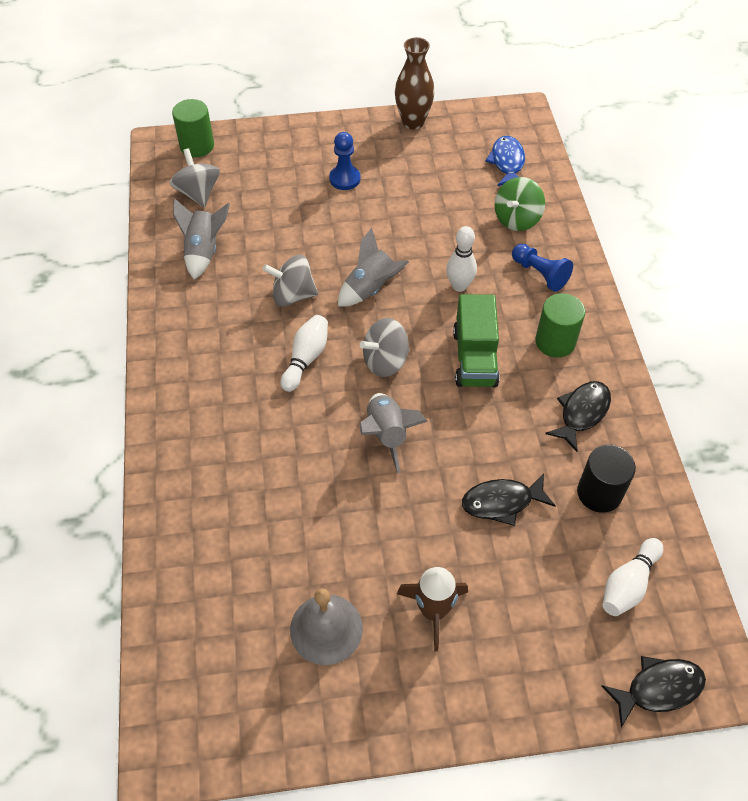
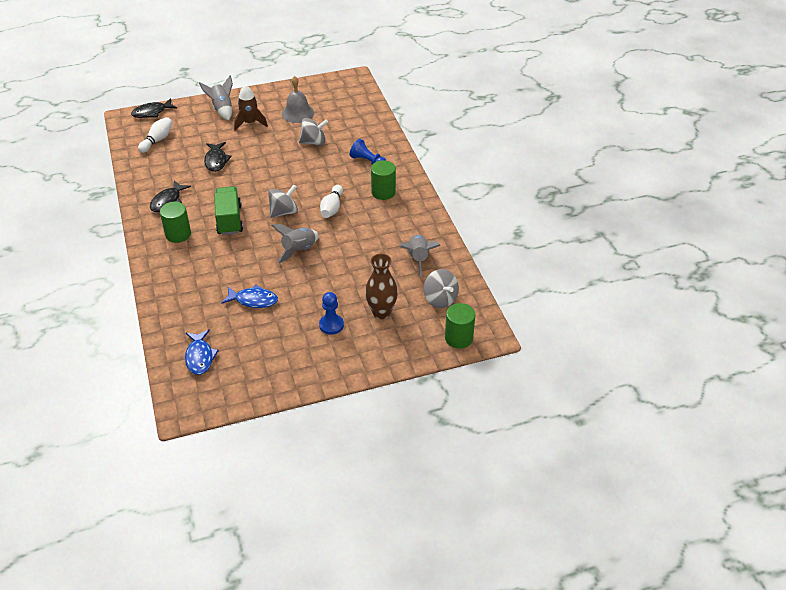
camera: 170 degrees right, 10 degrees down
(213, 379) = (383, 192): none -> green cylinder
(293, 295) = (349, 240): grey spinning top -> grey spinning top (313, 142)
(387, 435) = (279, 179): grey rocket -> grey rocket (222, 109)
(413, 122) = (281, 386): brown vase -> brown vase (381, 312)
(440, 222) = (253, 300): none -> blue fish
(459, 286) = (239, 259): white bowling pin -> none
(502, 502) = (216, 161): black fish -> black fish turned 105 degrees clockwise
(517, 219) = (196, 310): green spinning top -> none
(539, 274) = (183, 273): blue pawn -> blue pawn (368, 161)
(599, 493) = (164, 169): black cylinder -> none

